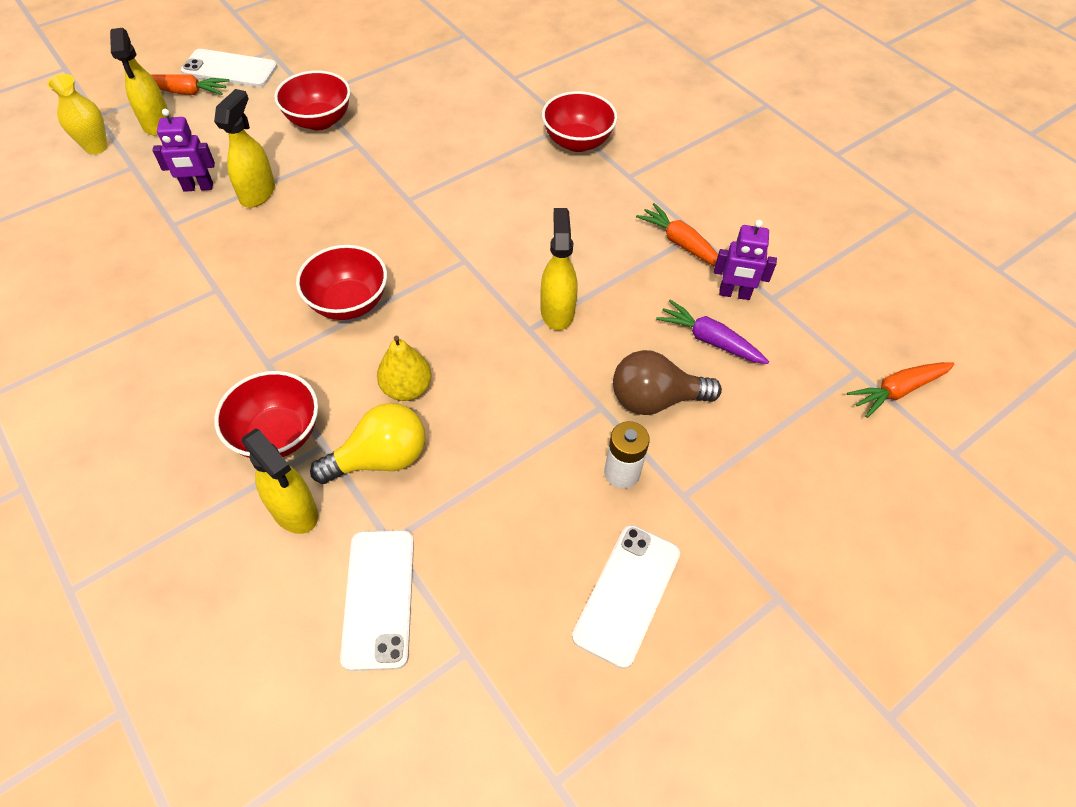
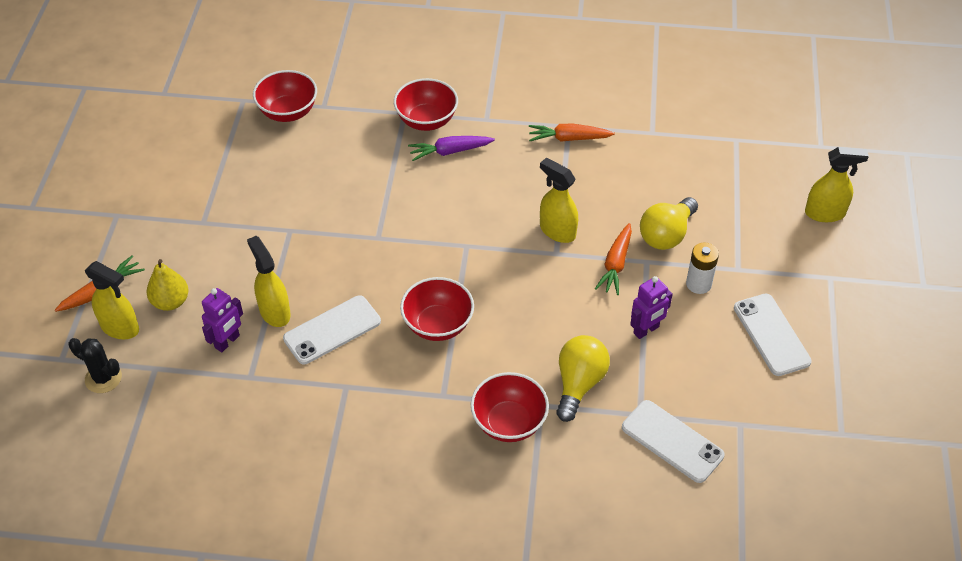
camera: 45 degrees left, 5 degrees down
(96, 147) = (103, 378): yellow vase -> black cactus
(230, 69) = (108, 250): white phone -> white phone (332, 330)
(294, 511) = (575, 446): yellow spray bottle -> yellow spray bottle (825, 213)
(319, 121) = (237, 235): red bowl -> red bowl (288, 112)
(407, 388) = (539, 339): yellow pear -> yellow pear (170, 302)
(655, 399) = (666, 235): brown light bulb -> yellow light bulb
(709, 340) = (652, 181): purple carrot -> purple carrot (450, 151)
(734, 294) = (632, 145): purple robot -> purple robot (646, 330)
(897, 391) = (764, 135): orange carrot -> orange carrot (615, 264)

